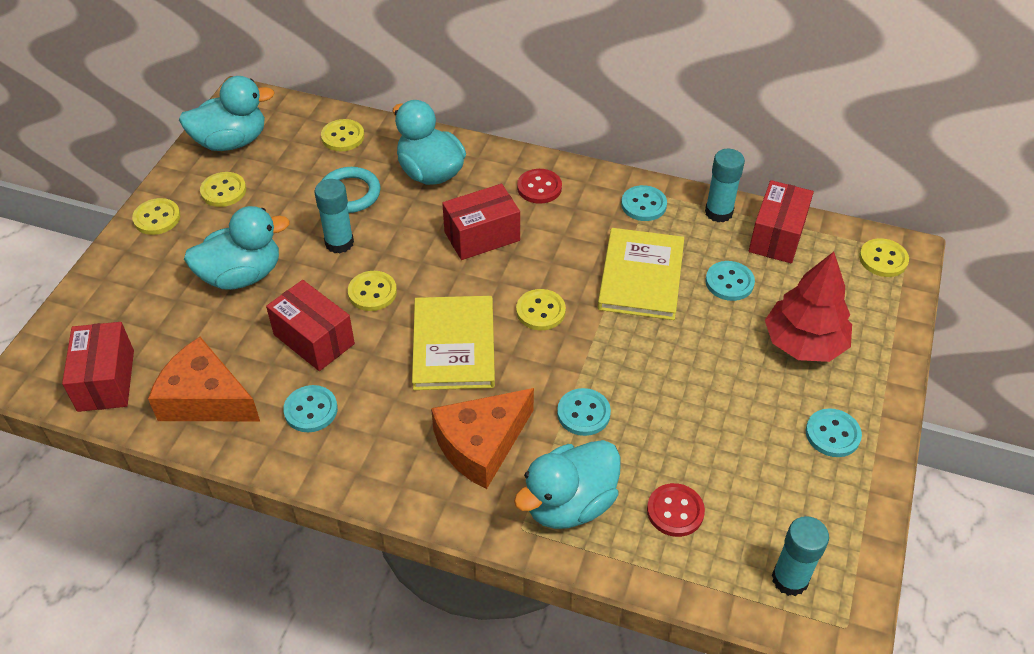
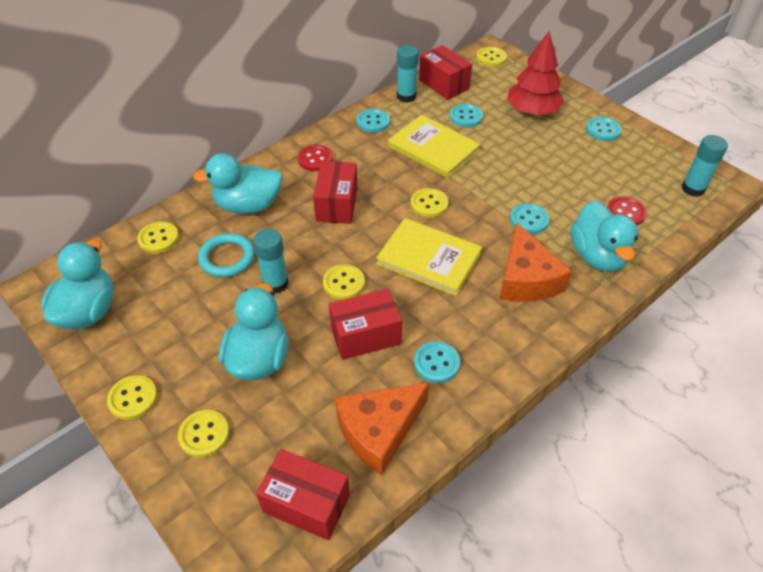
camera: 60 degrees left, 0 degrees up
(223, 191) = (145, 337): yellow button -> yellow button (204, 434)

